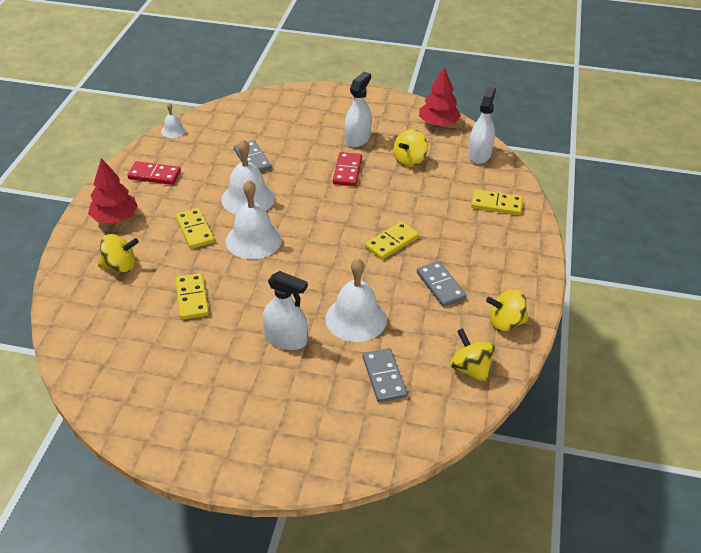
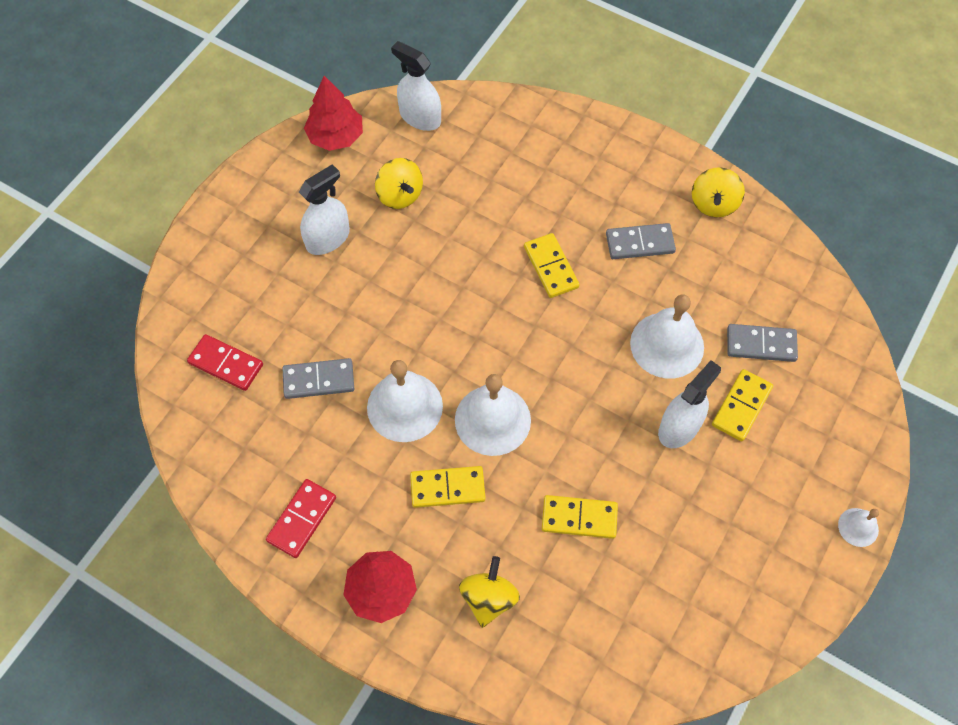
camera: 70 degrees left, 20 degrees up
(173, 131) = (199, 472): white bell -> white bell (858, 527)
(347, 171) = (393, 272): red domino -> red domino (226, 364)
(357, 139) = (328, 238): white spray bottle -> white spray bottle turned 90 degrees clockwise
(470, 369) = (769, 260): yellow spinning top -> none
(496, 204) = (521, 137): yellow domino -> yellow domino (741, 406)

